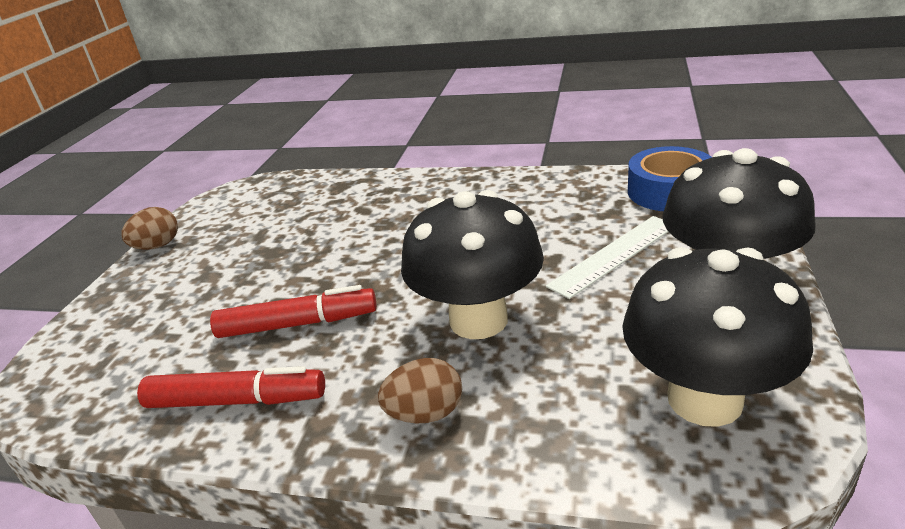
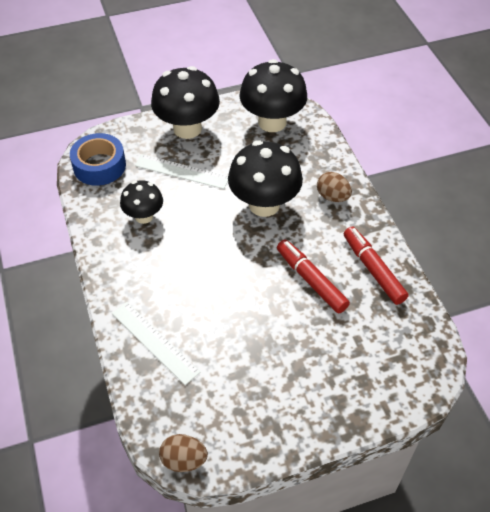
camera: 125 degrees left, 20 degrees up
(157, 246) = (286, 442): brown egg -> brown egg (184, 460)
(357, 194) = (155, 342): none -> white ruler
(544, 211) = (144, 216): none -> black mushroom

